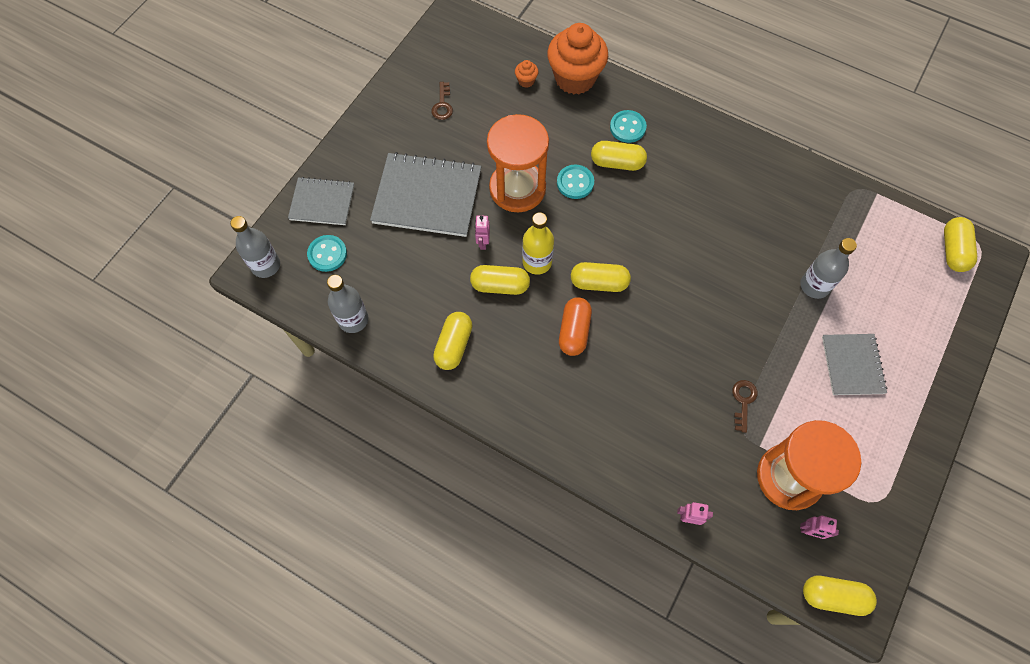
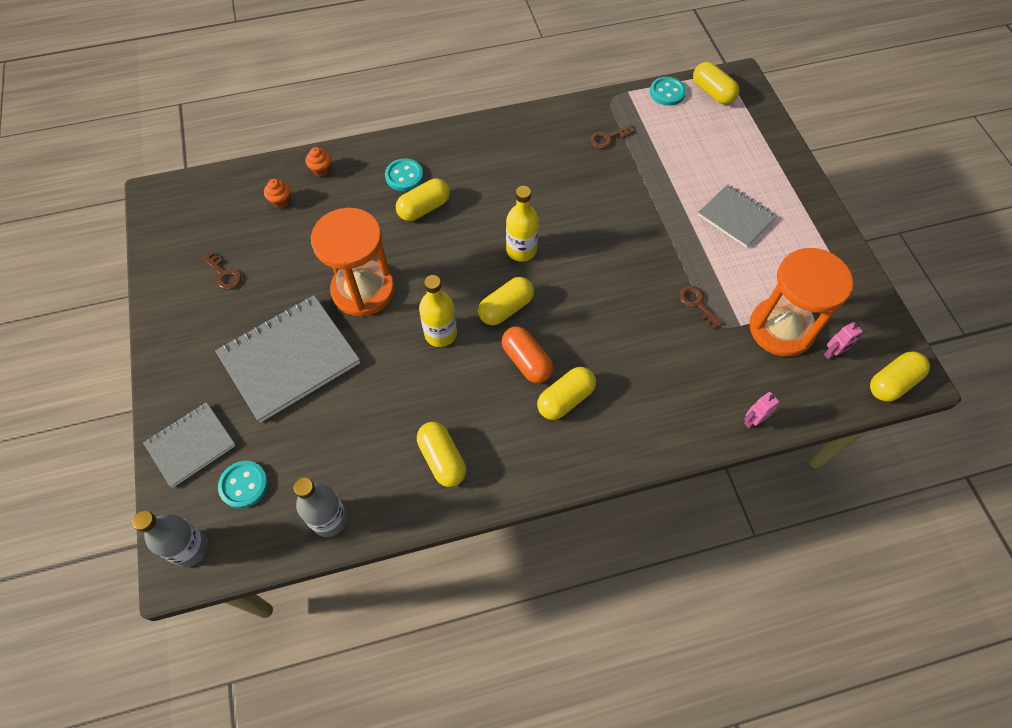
camera: 45 degrees left, 5 degrees down
(483, 243) = (379, 356): pink robot -> none
(500, 285) = (430, 377): yellow capsule -> yellow capsule (565, 399)
(575, 78) = (321, 170): orange cupcake -> orange cupcake, size x0.40
(575, 183) = (406, 248): turquoise button -> turquoise button (667, 92)
(654, 250) = (521, 250): none -> yellow bottle
(814, 286) = (655, 184): grey bottle -> none
(816, 219) = (608, 138): none -> brown key

